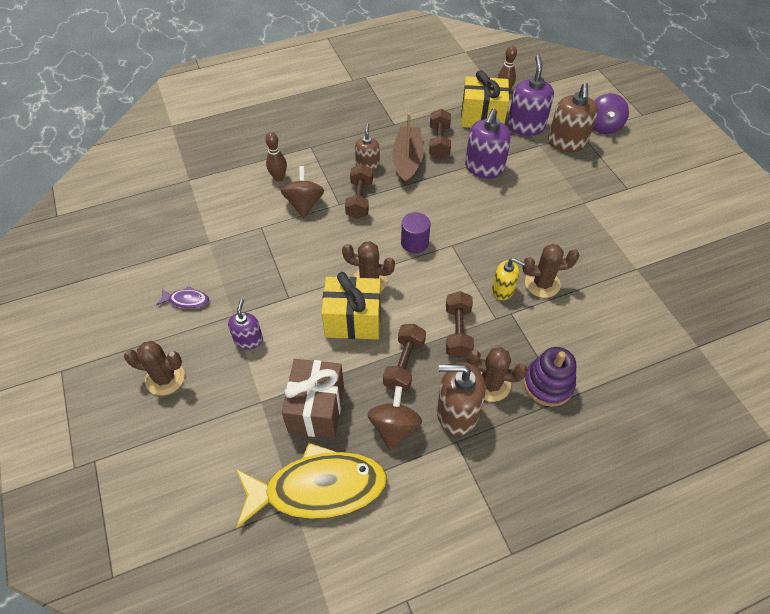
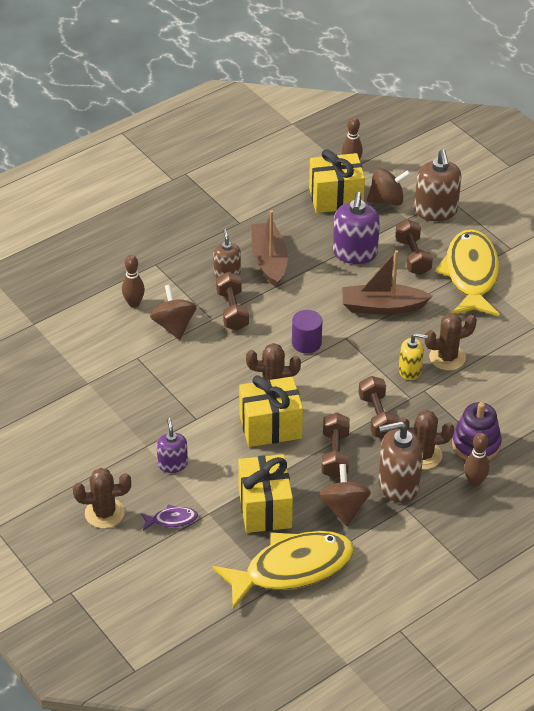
camera: 15 degrees left, 10 degrees down
(186, 300) = (91, 441): purple fish -> purple fish (172, 520)
(316, 409) = (265, 508): brown gift -> yellow gift
(439, 142) = (297, 234): brown dumbbell -> brown dumbbell (412, 257)
(494, 222) = (382, 307): none -> brown boat
(526, 126) = (386, 200): purple soap dispenser -> brown spinning top
(536, 428) = (474, 482): none -> brown bowling pin
(584, 206) = (471, 274): none -> yellow fish
(603, 126) = (470, 186): purple spinning top -> none

